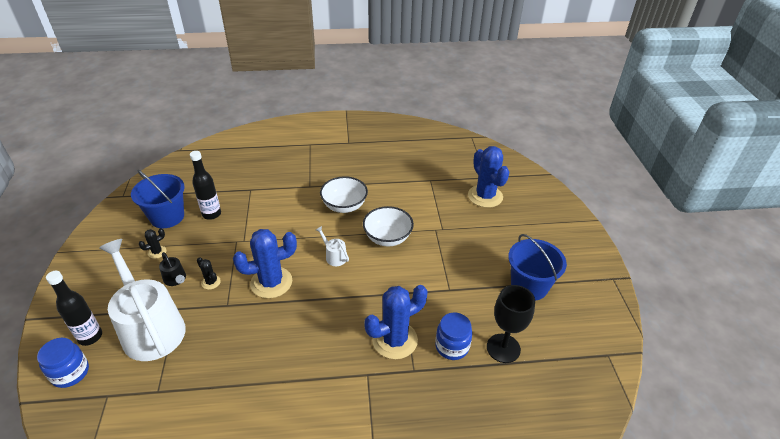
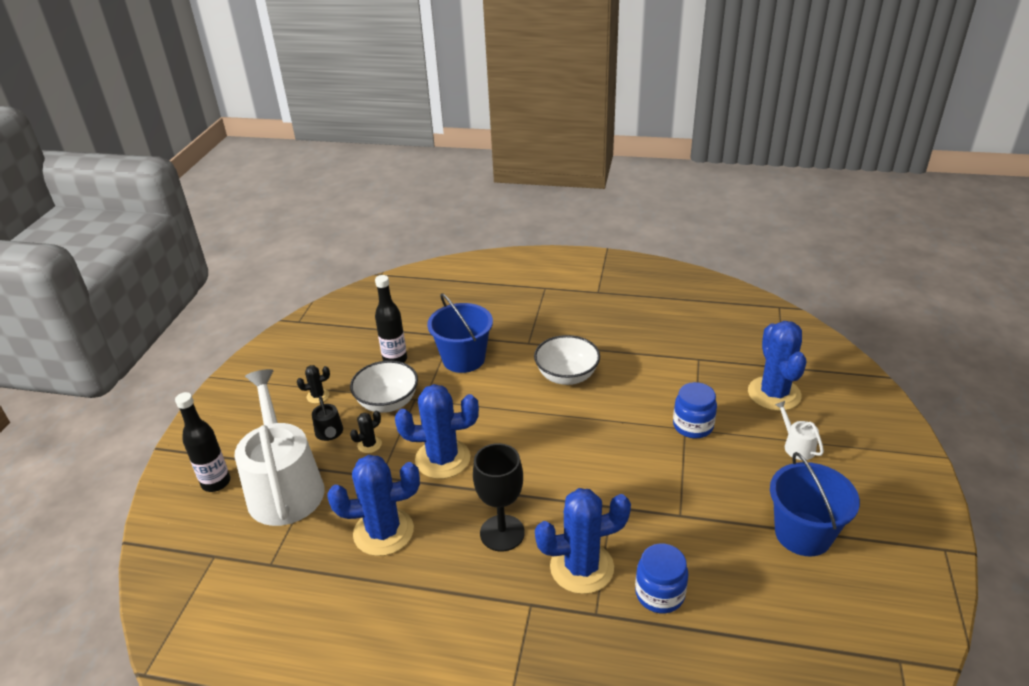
camera: 20 degrees right, 5 degrees down
(70, 373) = (183, 520): blue jar -> blue jar (693, 426)
(167, 217) = (342, 355): blue bucket -> blue bucket (463, 359)
(211, 282) = (369, 444): black cactus -> black cactus turned 75 degrees clockwise
(242, 346) = (383, 532): none -> blue cactus
(334, 256) = (533, 440): white watering can -> white watering can (797, 446)
(387, 238) = (613, 428): white bowl -> white bowl (387, 402)
(503, 348) = (735, 613): black goblet -> black goblet (502, 533)

